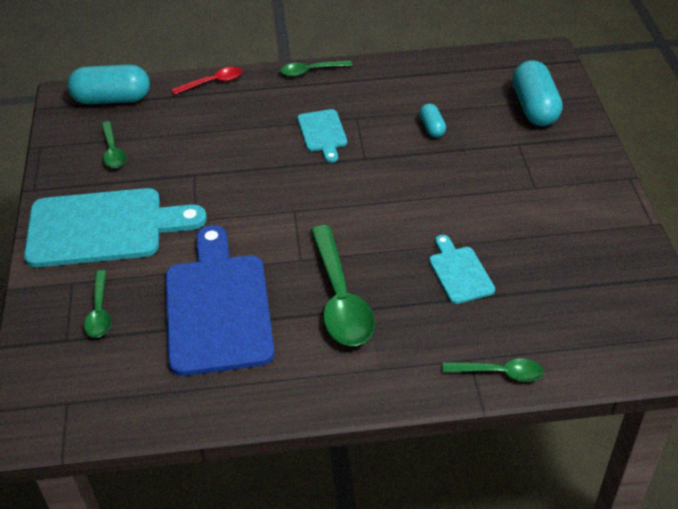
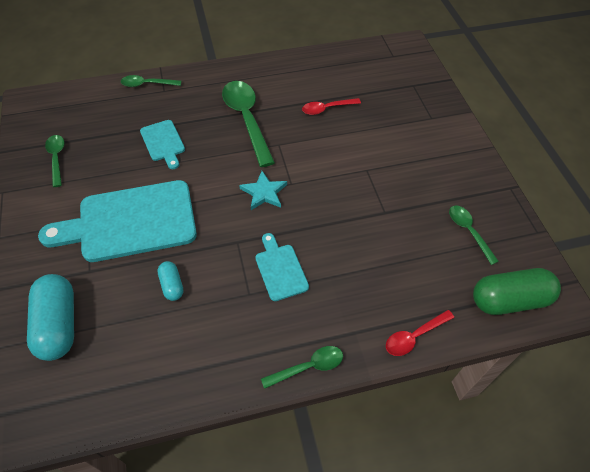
camera: 170 degrees right, 10 degrees up
(99, 311) = (402, 101): green spoon -> green spoon (57, 158)
(103, 227) = (433, 158): turquoise cutting board -> turquoise cutting board (130, 222)
(112, 99) = (509, 300): turquoise capsule -> green capsule
(217, 307) = (327, 109): blue cutting board -> red spoon
(329, 202) = (264, 192): none -> turquoise star

